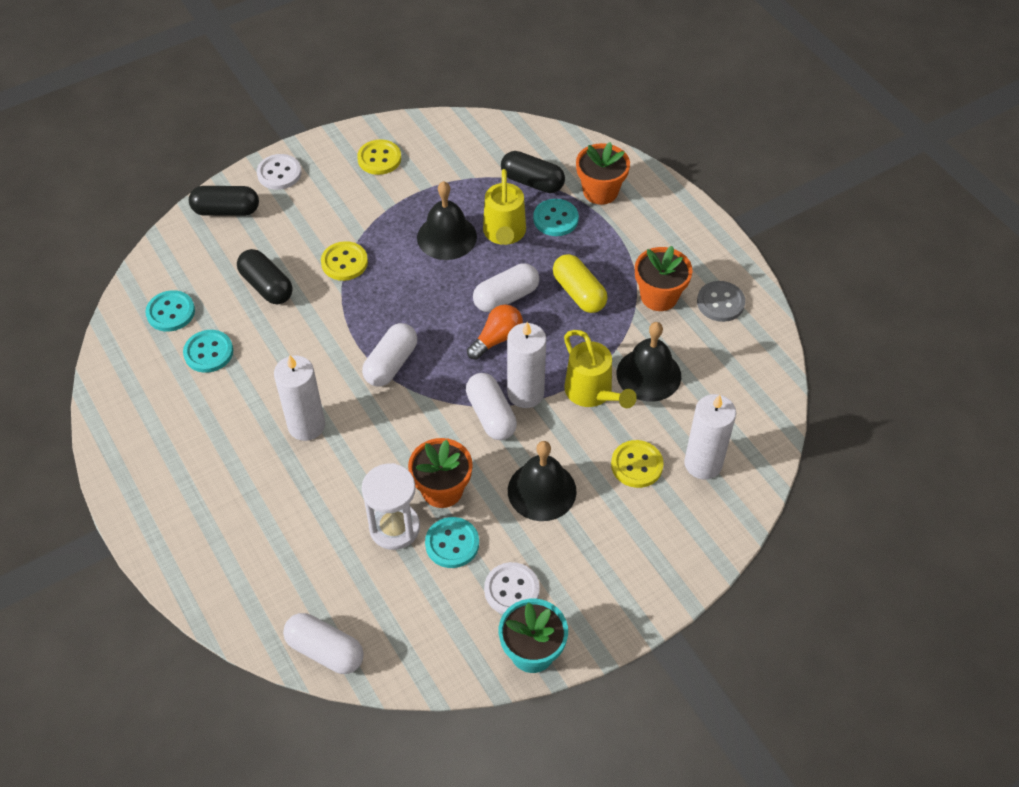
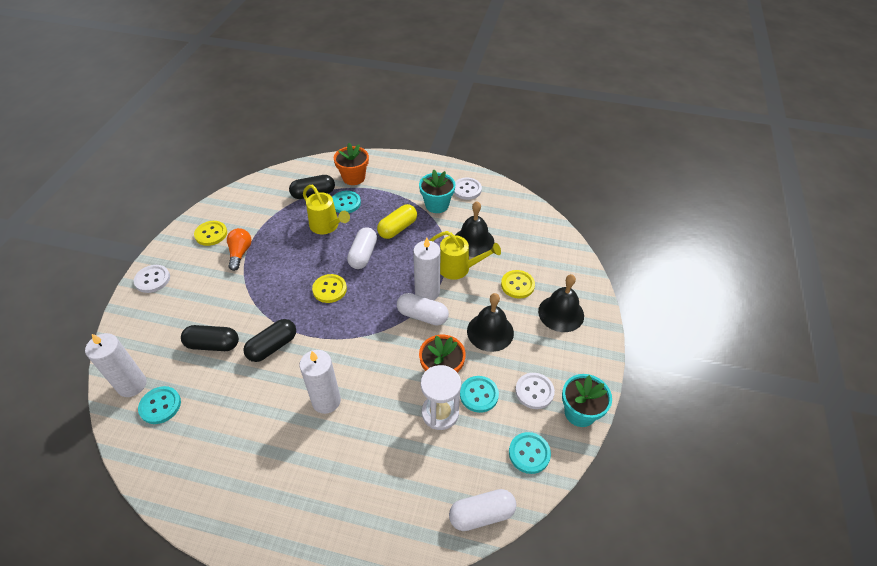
camera: 45 degrees left, 5 degrees down
(208, 352) = (214, 409): turquoise button -> turquoise button (529, 453)
(226, 210) = (137, 322): black capsule -> black capsule (272, 346)
(344, 262) = (250, 299): yellow button -> yellow button (329, 289)
(391, 364) = (338, 331): white capsule -> none
(446, 237) = (296, 247): black bell -> black bell (561, 313)
(497, 339) = (382, 277): orange light bulb -> orange light bulb (240, 253)
(579, 293) = (397, 228): yellow capsule -> yellow capsule turned 60 degrees counterclockwise
(659, 296) = (437, 205): orange flower pot -> turquoise flower pot
(703, 463) = (543, 262): white candle -> white candle (132, 385)
(720, 302) = (467, 189): grey button -> white button

